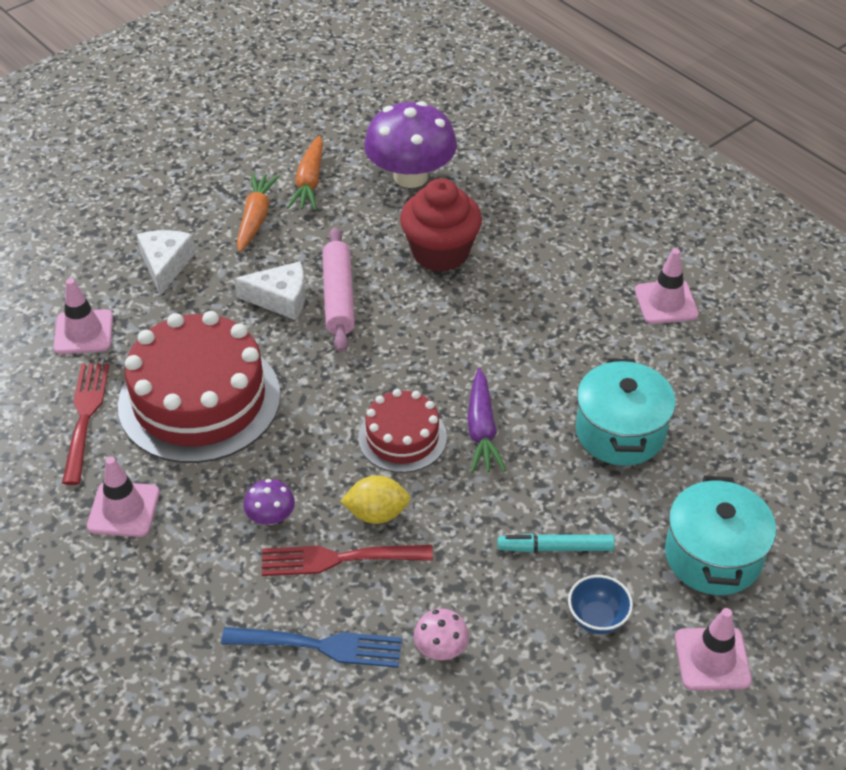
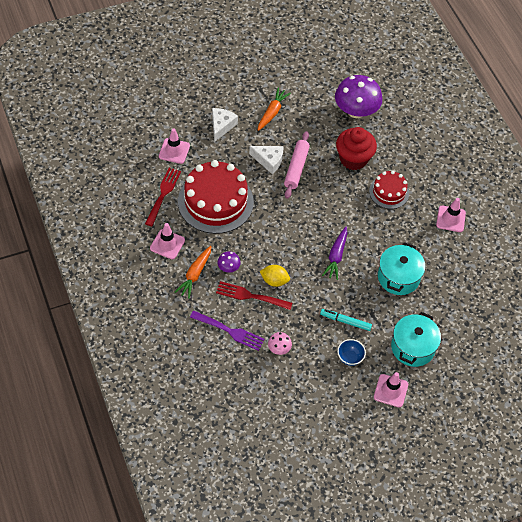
camera: 15 degrees right, 10 degrees up
(309, 182) = (305, 99): orange carrot -> orange carrot (195, 275)
(320, 646) = (229, 331): blue fork -> purple fork
(402, 437) = (299, 248): red cake -> red cake (389, 192)

